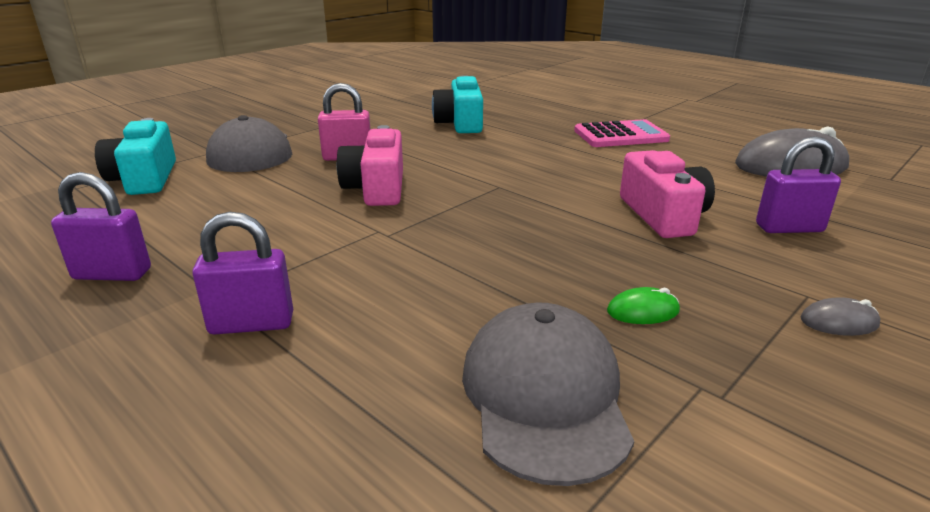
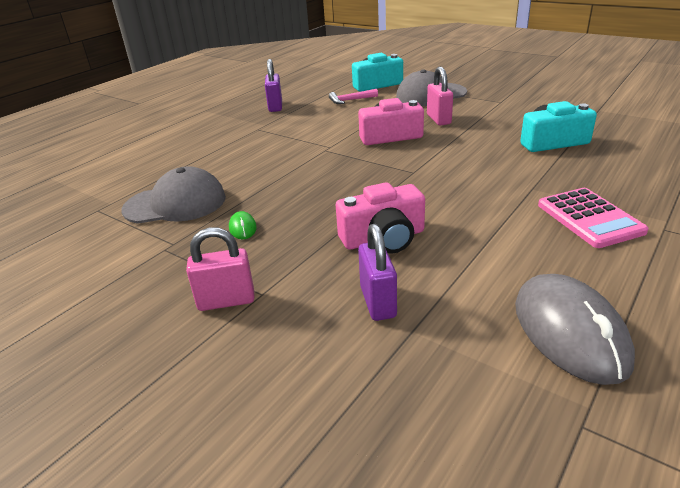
camera: 85 degrees right, 5 degrees up
(189, 202) = (350, 100): none -> pink hammer
(252, 324) = (236, 139): purple padlock -> none
(839, 322) = (226, 301): grey mouse -> pink padlock

